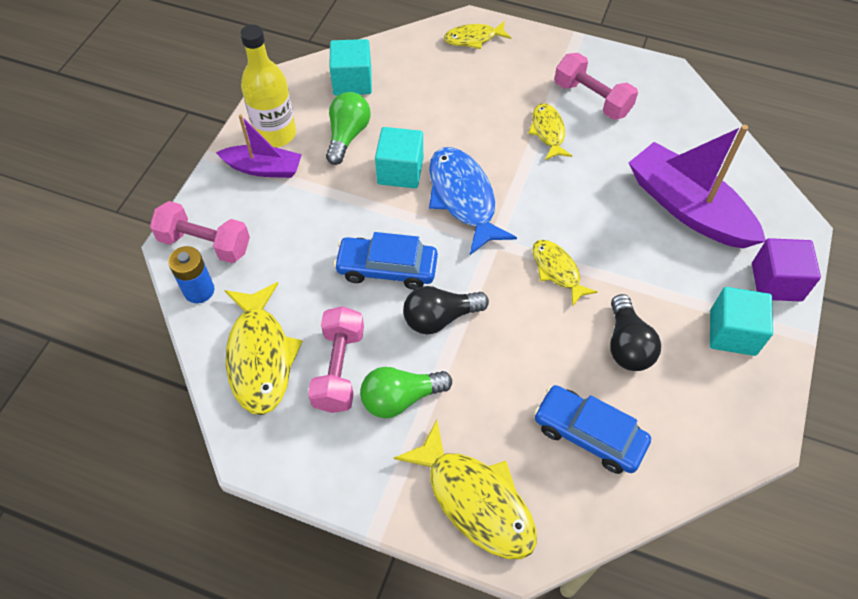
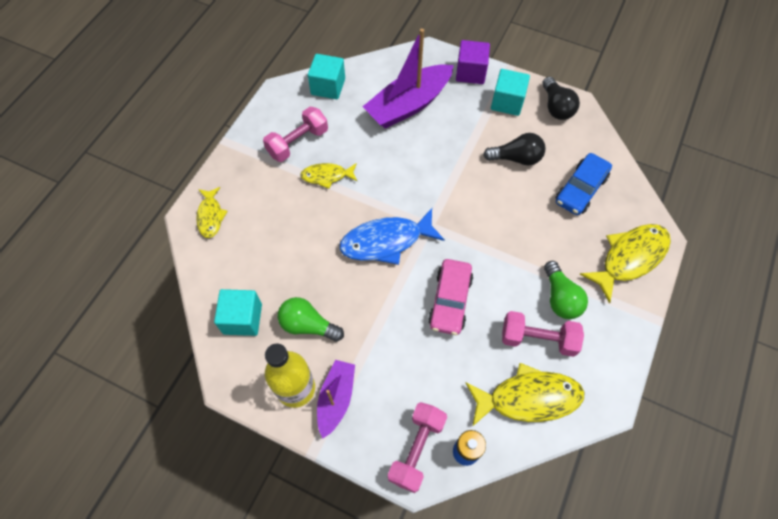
camera: 85 degrees left, 5 degrees up
(387, 268) = (450, 301): blue car -> pink car
(400, 171) = (353, 285): turquoise cube -> turquoise cube (328, 87)
(440, 318) = (494, 267): black light bulb -> black light bulb (556, 107)
(557, 270) = (457, 189): yellow fish -> none

